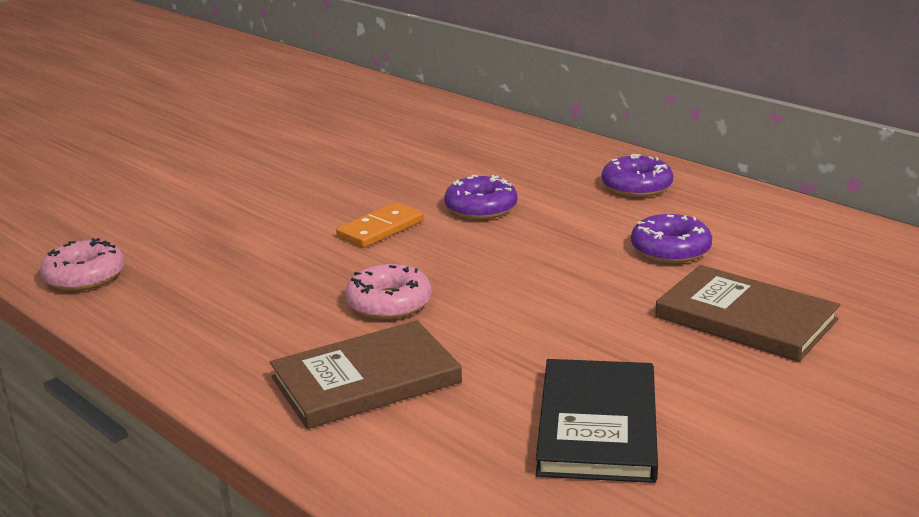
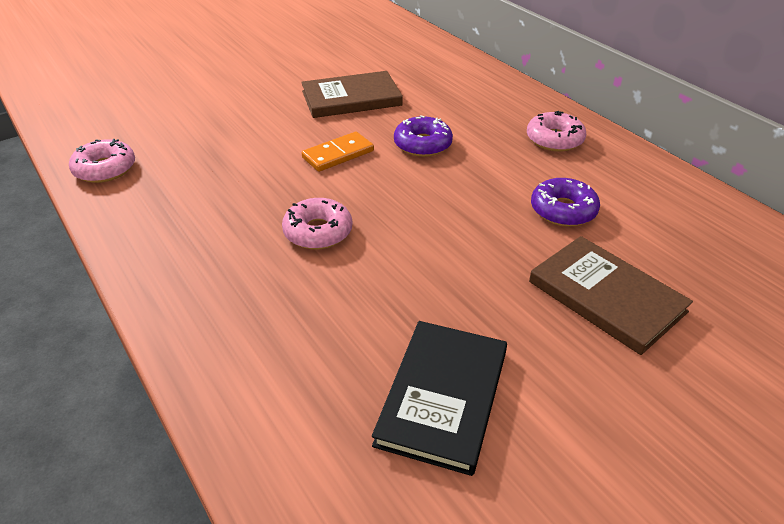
camera: 10 degrees right, 15 degrees up
(366, 380) = (271, 310): brown book -> brown book (351, 98)
(636, 186) = (554, 139): purple donut -> pink donut

